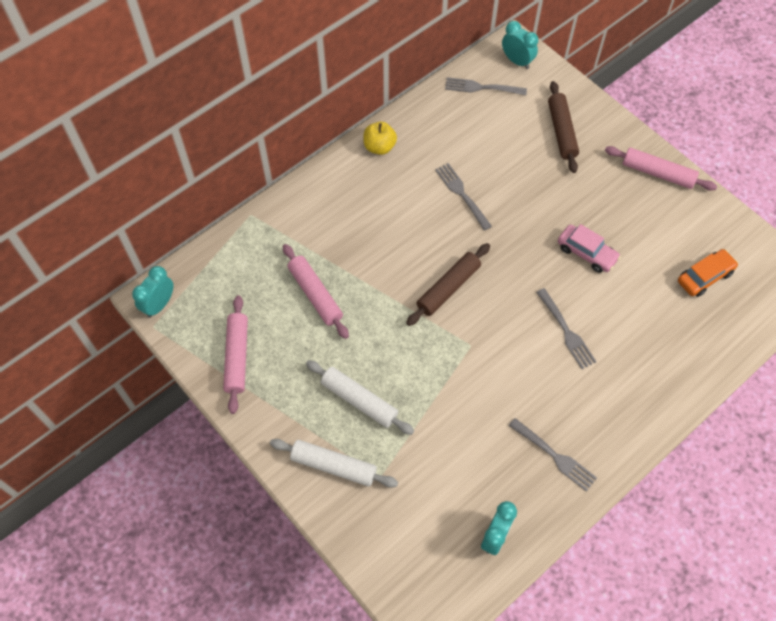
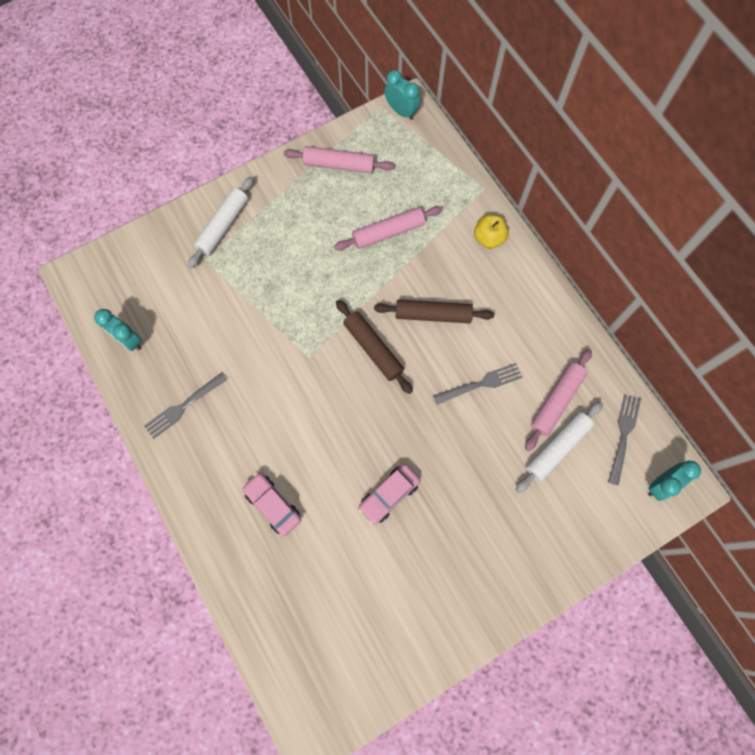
camera: 100 degrees right, 10 degrees up
(359, 400) = (276, 253): white rolling pin -> white rolling pin (557, 448)
(379, 147) = (551, 314): yellow apple -> yellow apple (489, 238)
(562, 131) = (552, 511): brown rolling pin -> brown rolling pin (433, 315)
(565, 330) = (305, 449): grey fork -> none
(626, 348) = (273, 505): none -> pink car
(657, 173) = (480, 608): pink rolling pin -> pink rolling pin (556, 401)
(704, 277) = (337, 617): orange car -> none

